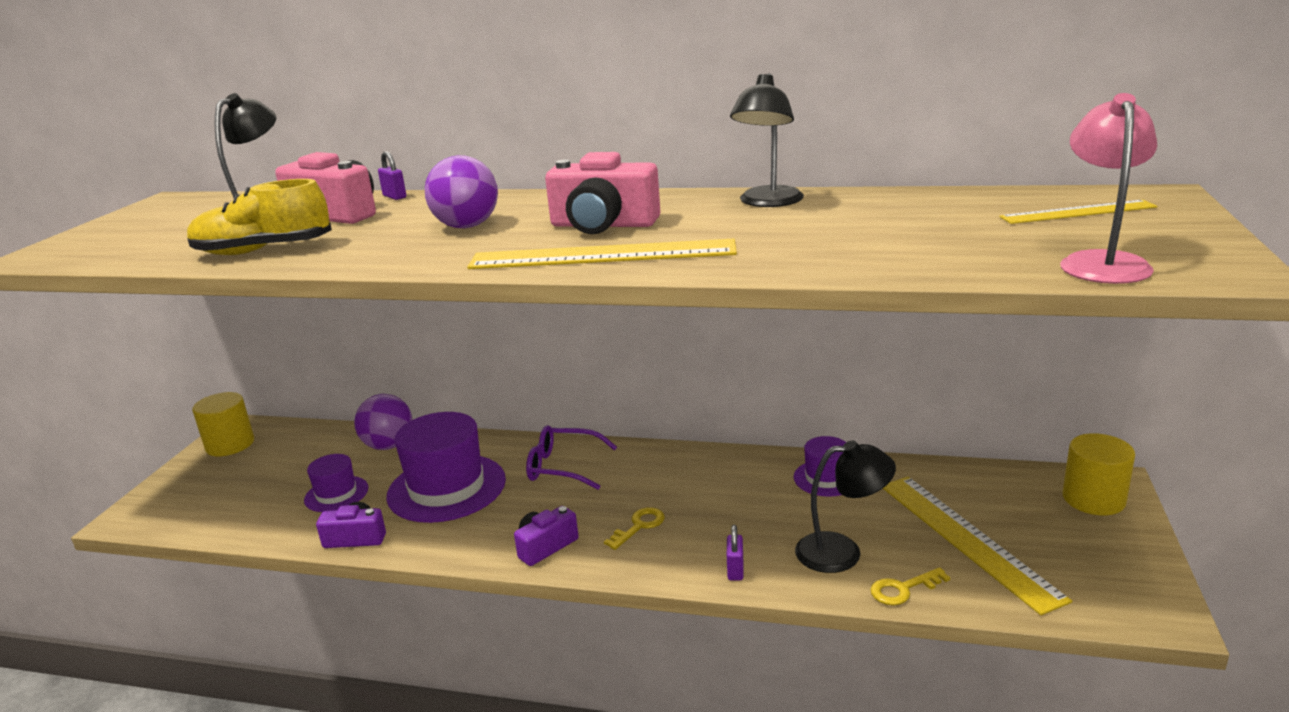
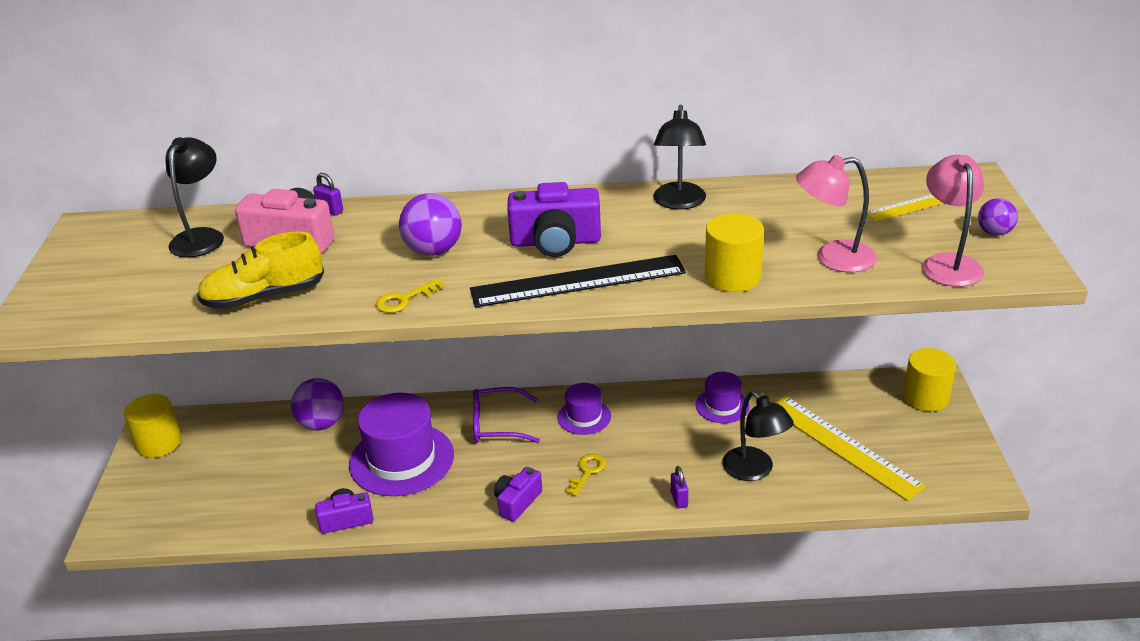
camera: 15 degrees left, 10 degrees up
(336, 494) = (301, 480): purple hat -> purple hat (584, 417)
(602, 255) = (578, 281): yellow ruler -> black ruler
(603, 225) = (555, 242): pink camera -> purple camera
(793, 260) = (732, 277): none -> yellow cylinder
(842, 552) = (754, 471): black lamp -> black lamp turned 75 degrees clockwise
(903, 589) = (807, 495): yellow key -> yellow key (404, 299)
(937, 251) = (833, 258): none -> pink lamp
(1180, 239) = (994, 233): none -> purple ball

